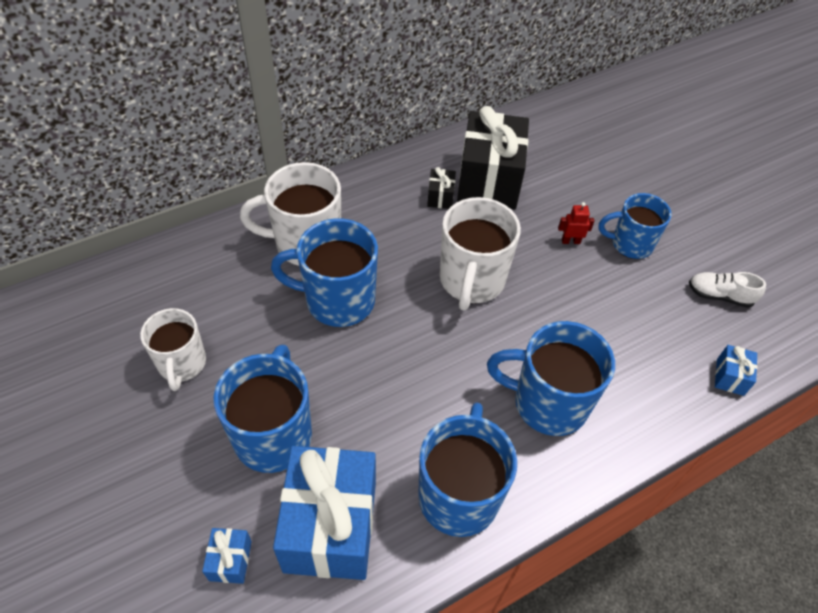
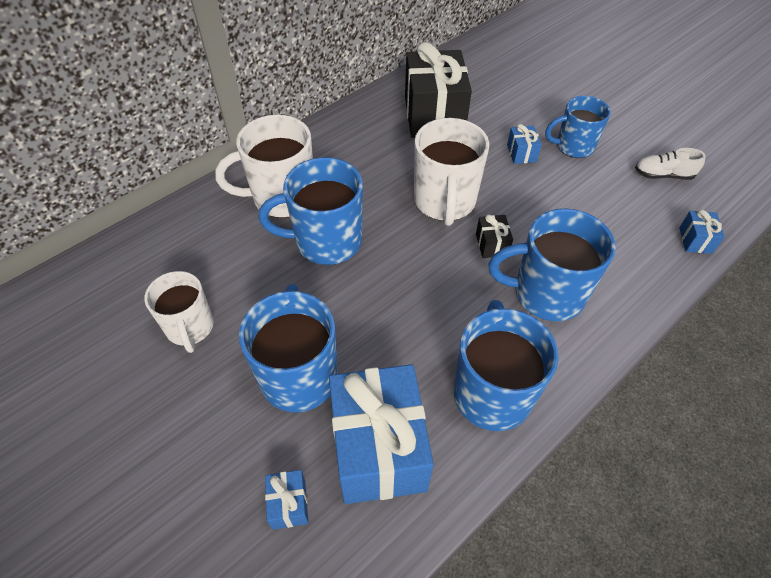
camera: 10 degrees left, 0 degrees up
(440, 197) = (395, 136): black gift -> black gift (491, 244)
(570, 241) = (521, 153): red robot -> blue gift

